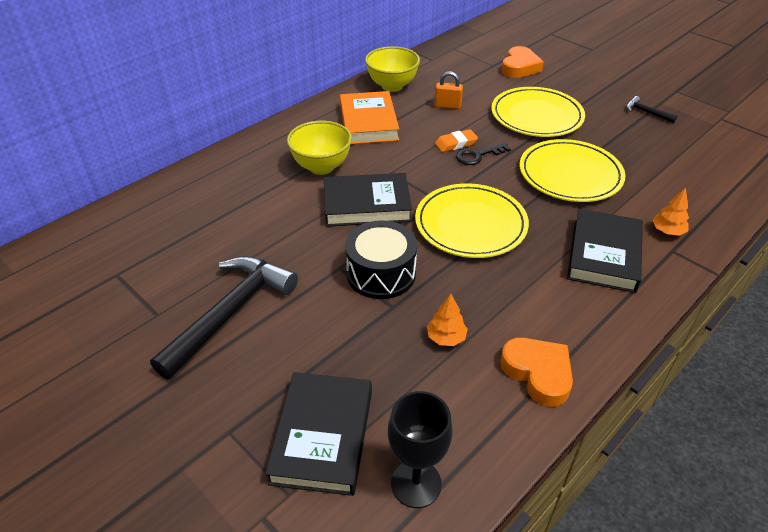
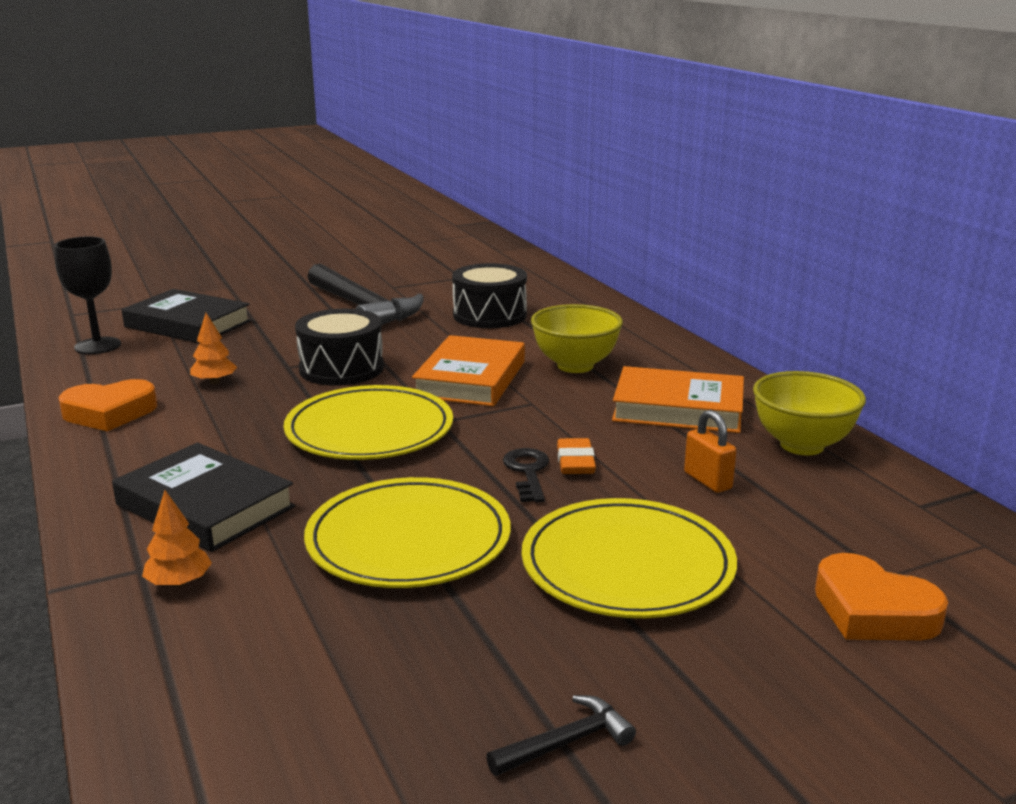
camera: 110 degrees right, 20 degrees down
(229, 228) = (489, 315): none -> black drum
(366, 205) = (470, 379): black book -> orange book
(447, 106) = (707, 481): orange padlock -> orange padlock turned 60 degrees counterclockwise

